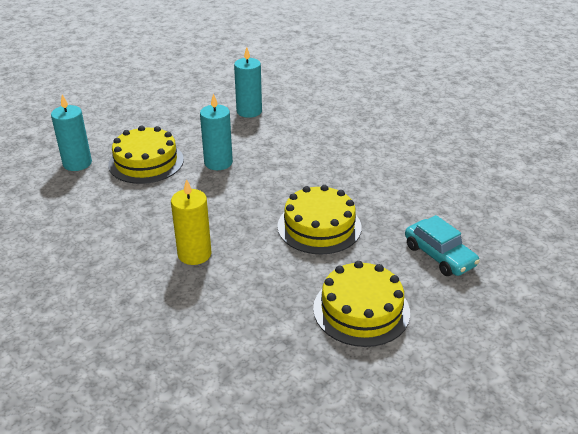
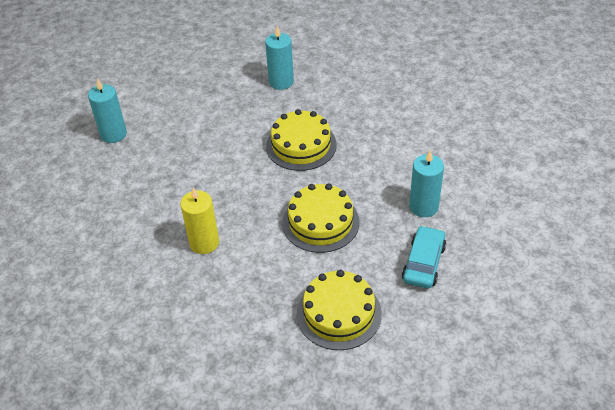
camera: 10 degrees right, 10 degrees up
(146, 162) = (175, 137): yellow cake -> yellow cake (301, 145)
(218, 163) = (241, 142): turquoise candle -> turquoise candle (423, 207)
(439, 255) = (423, 263): turquoise car -> turquoise car turned 135 degrees counterclockwise

